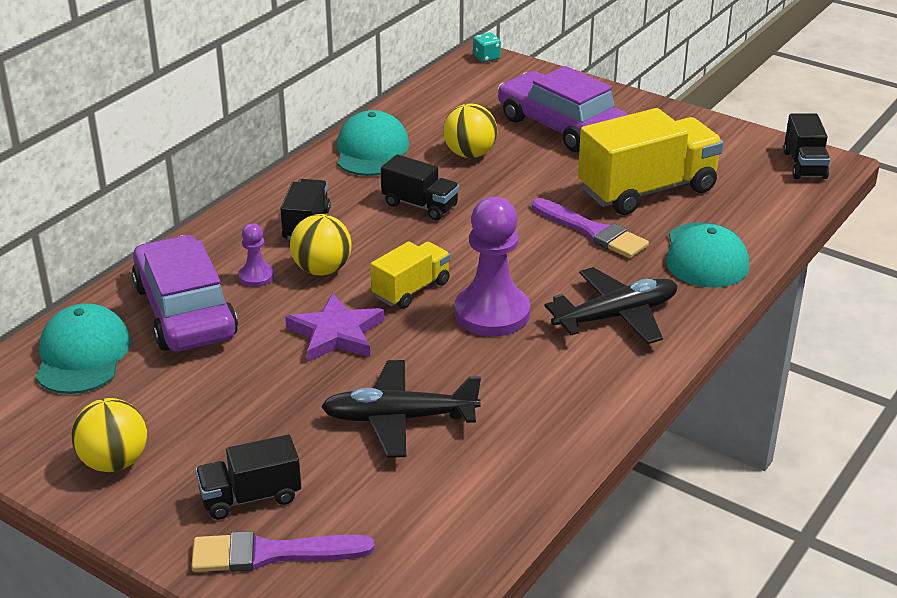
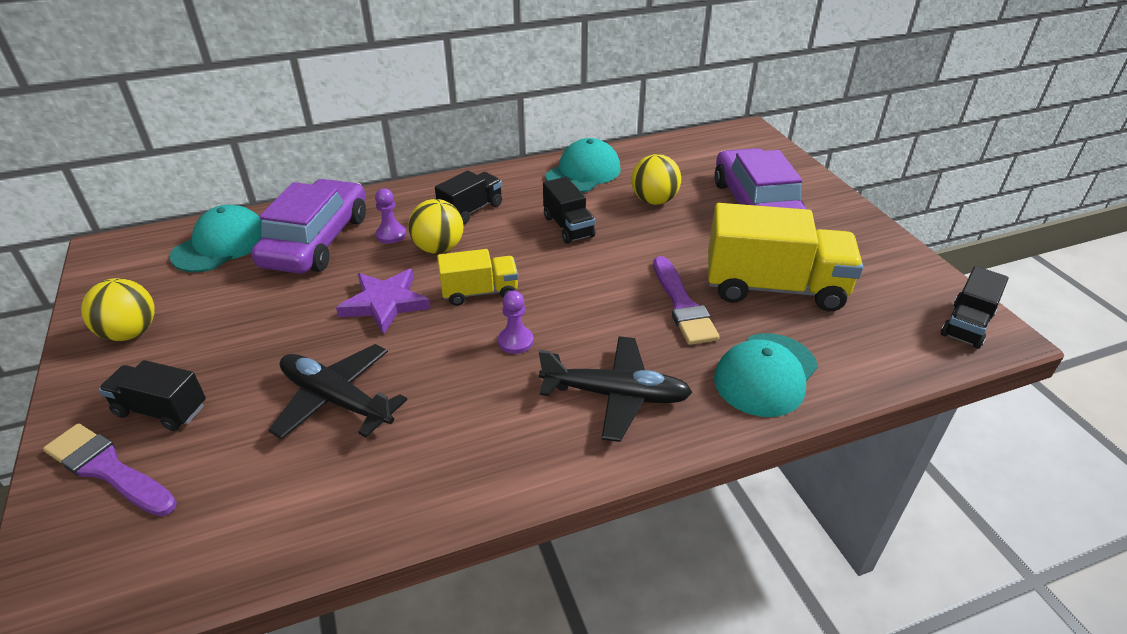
camera: 35 degrees right, 5 degrees up
(486, 58) = (753, 132): turquoise dice -> none
(492, 313) = (515, 341): purple pawn -> purple pawn, size x0.48

